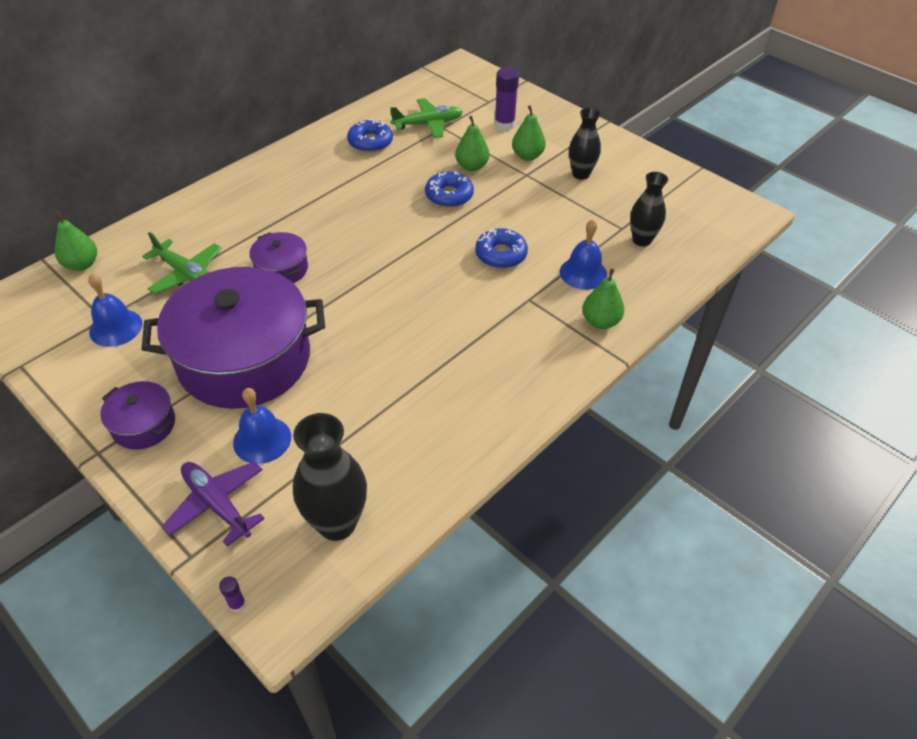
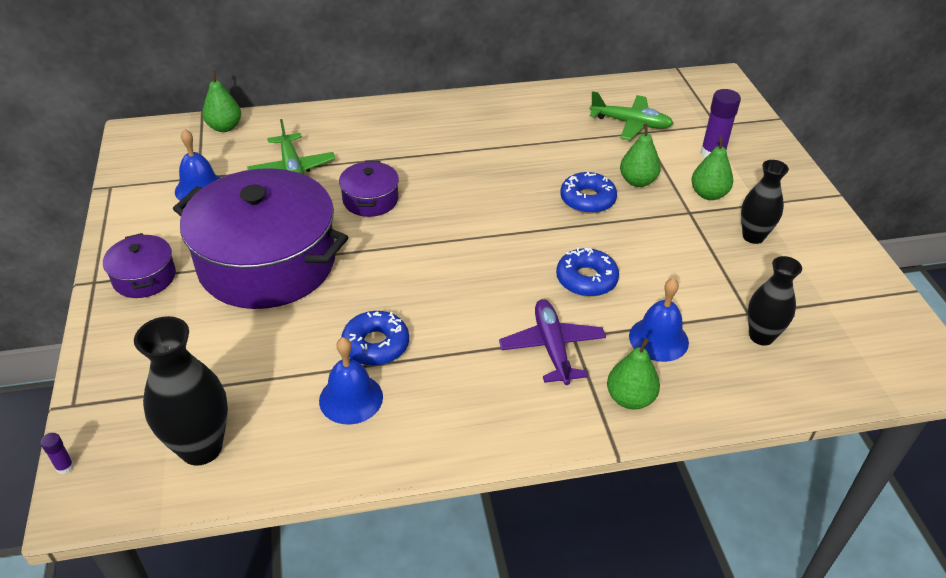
camera: 35 degrees right, 5 degrees down
(217, 504) = (131, 373): purple plane -> purple plane (551, 347)
(262, 439) = (215, 339): blue bell -> blue bell (351, 398)
(370, 142) = (557, 119): blue donut -> blue donut (376, 345)

